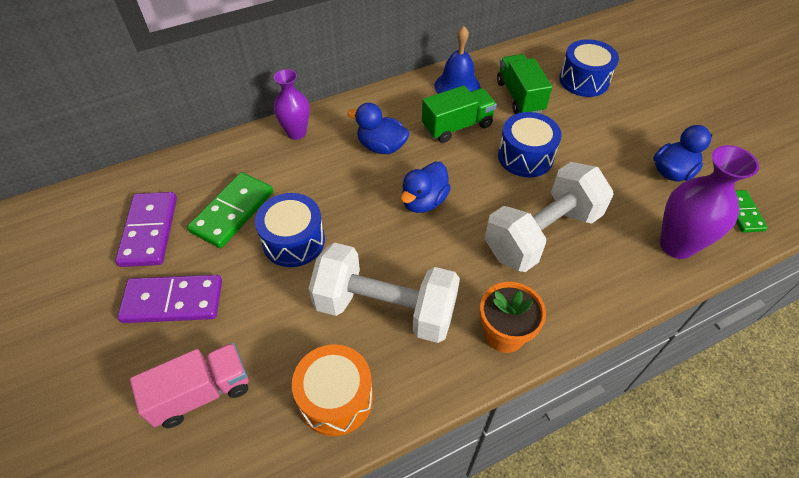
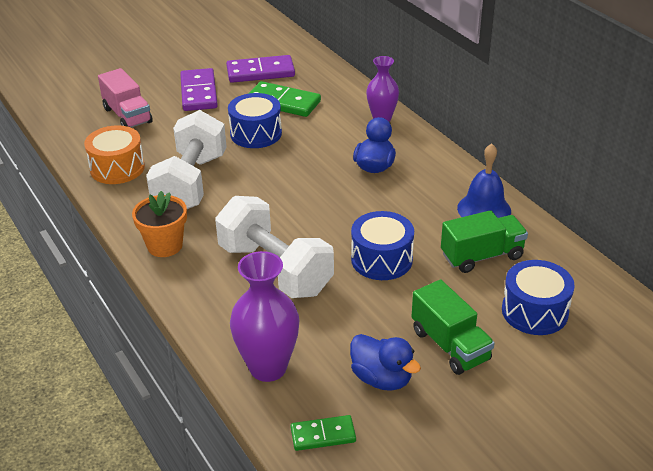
camera: 85 degrees right, 15 degrees down
(423, 201) = (308, 196): blue duck -> none
(457, 126) = (417, 211): green truck -> green truck (450, 345)

